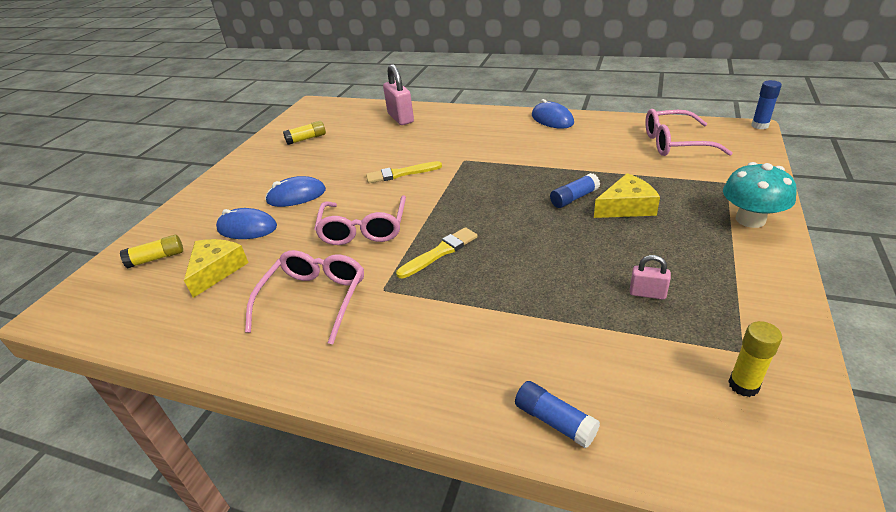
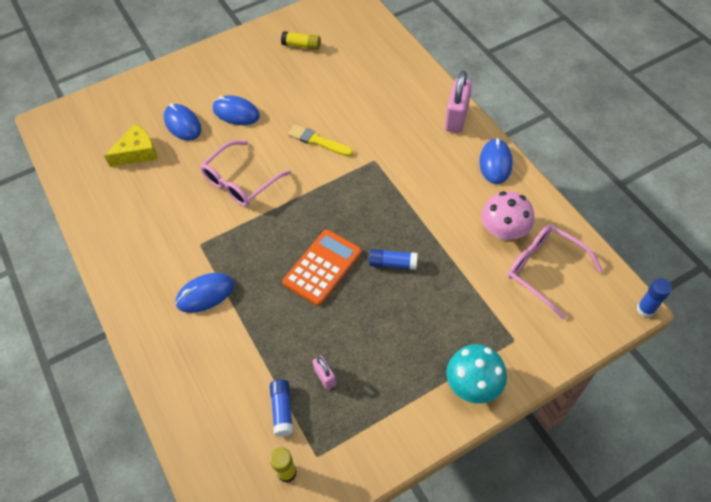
camera: 40 degrees right, 20 degrees up
(156, 258) = (118, 114): yellow glue stick -> none
(314, 299) = (162, 221): pink glasses -> none
(400, 118) = (389, 69): pink padlock -> pink padlock (456, 118)
(440, 252) = (258, 241): yellow brush -> none
(443, 318) = (205, 294): none -> blue mouse
(524, 233) = (322, 267): none -> orange calculator
(554, 421) = (181, 403): blue glue stick -> blue glue stick (282, 410)
(616, 142) = (504, 231): none -> pink mushroom
(626, 207) = (413, 301): yellow cheese -> none

